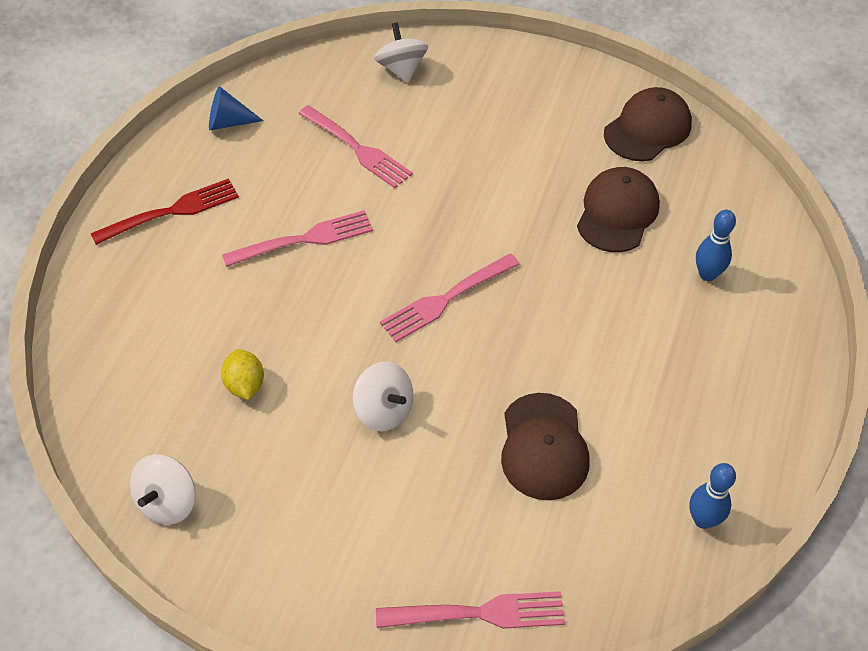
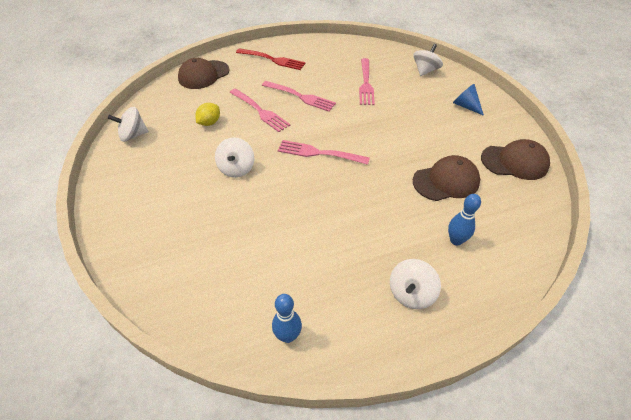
camera: 50 degrees right, 5 degrees down
(228, 122) = (333, 48): blue cone -> blue cone (465, 106)
(477, 613) = (148, 267): pink fork -> pink fork (259, 111)
(543, 447) = (270, 236): brown cap -> brown cap (203, 75)
(740, 368) = (411, 293): none -> white spinning top

